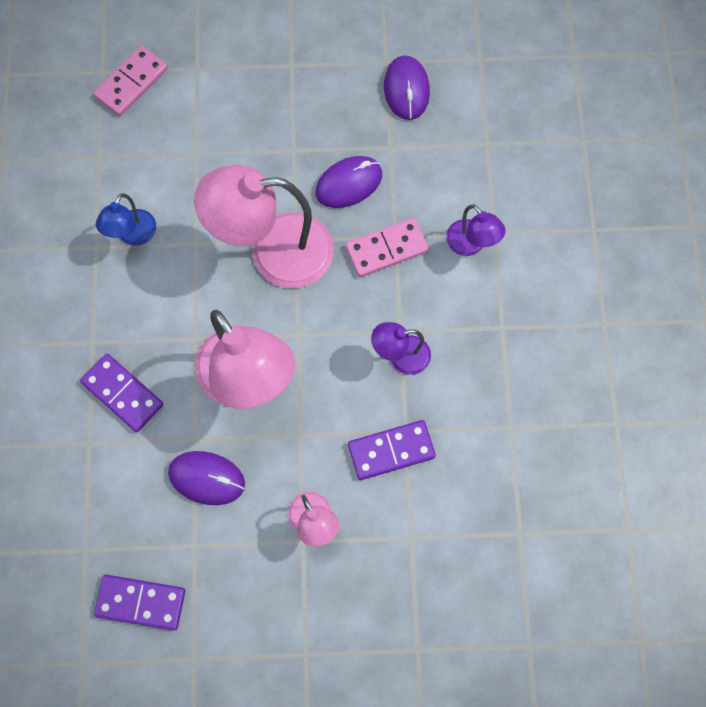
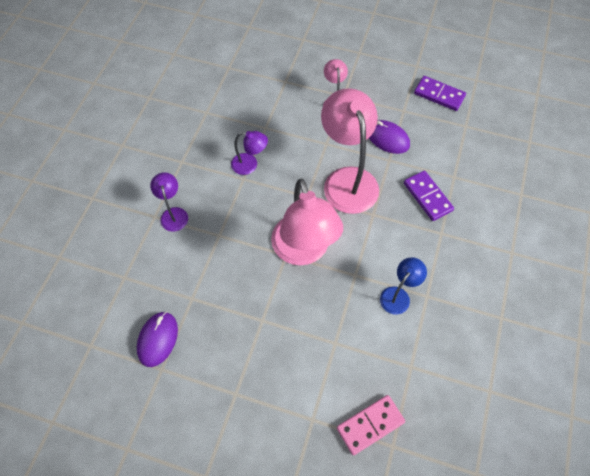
camera: 160 degrees left, 10 degrees down
(274, 252) = (303, 251): pink lamp -> pink lamp turned 60 degrees clockwise
(349, 183) = (233, 281): purple mouse -> none
(386, 249) = (228, 229): pink domino -> none
(391, 451) = (278, 121): purple domino -> none

